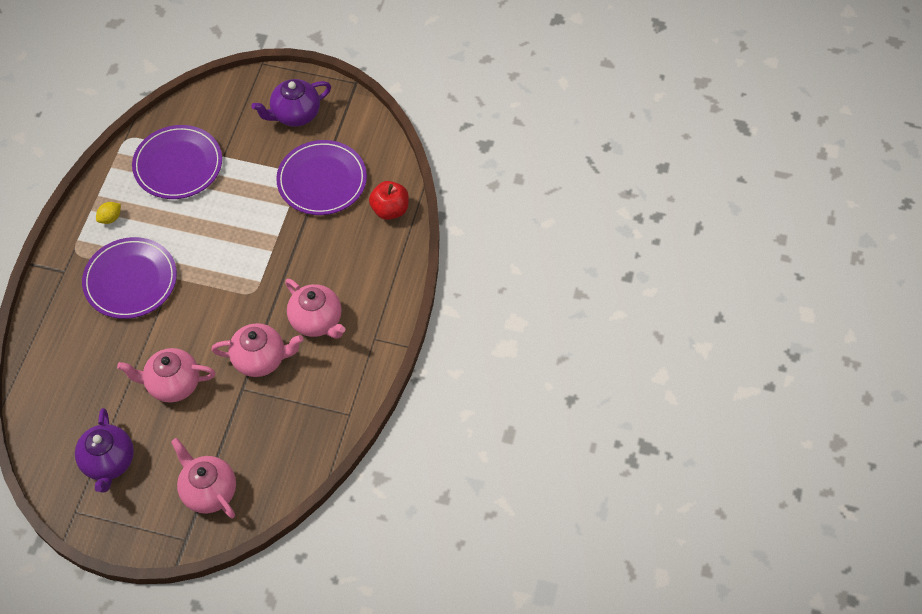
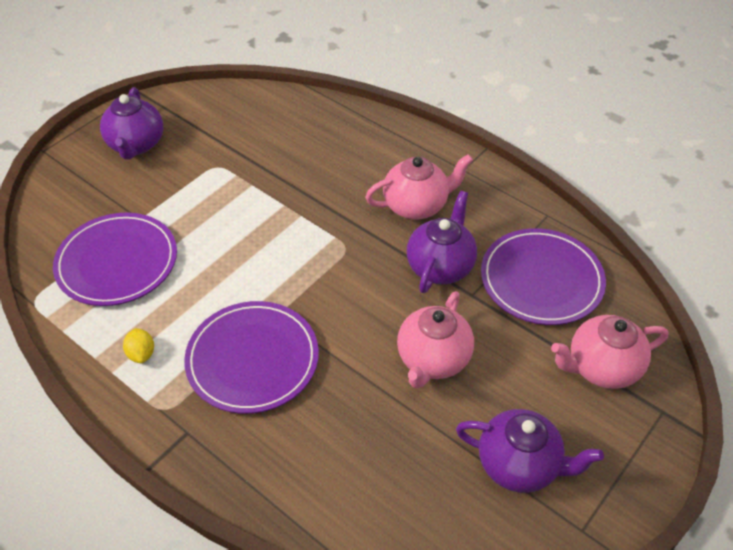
camera: 65 degrees left, 10 degrees down
(260, 359) = (440, 266): pink teapot -> purple teapot
(322, 180) = (239, 150): purple plate -> purple plate (541, 280)
(390, 210) = (313, 113): red apple -> none

